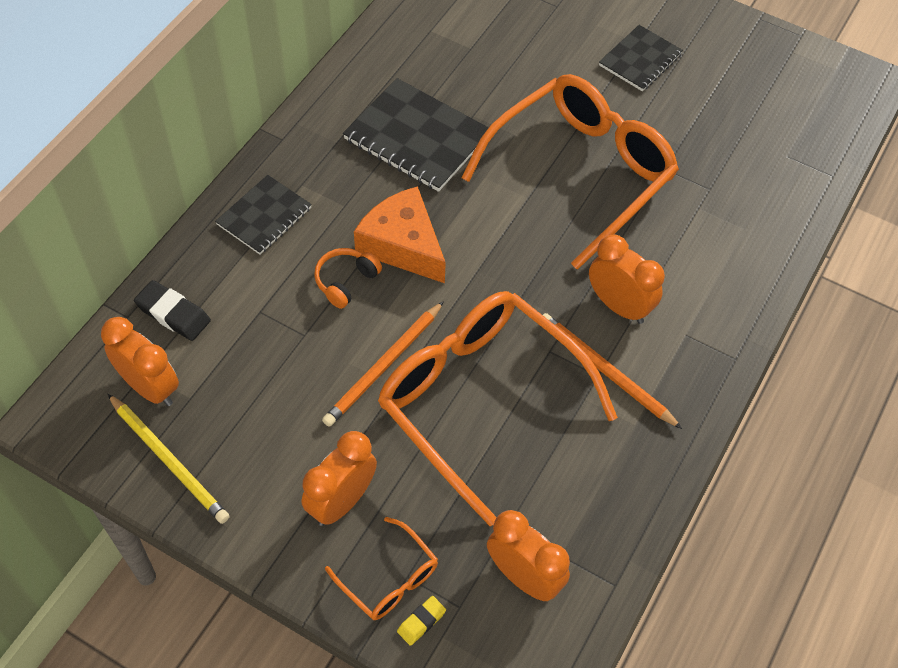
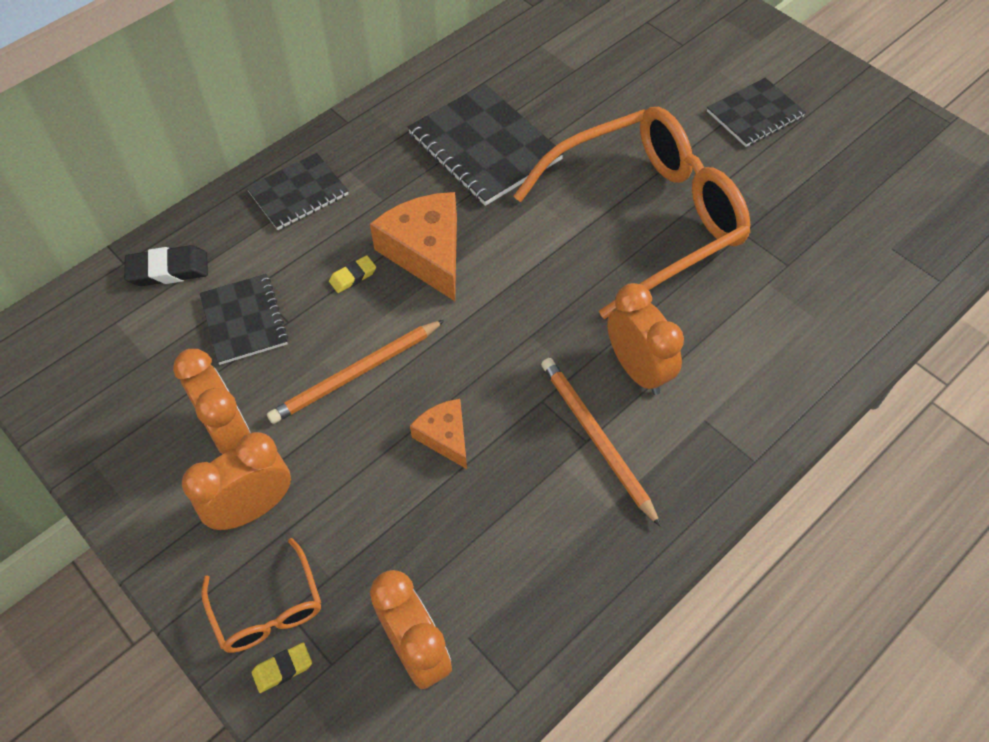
camera: 20 degrees right, 0 degrees up
(150, 387) = (113, 338): orange clock -> orange clock (229, 433)
(169, 460) = (99, 418): yellow pencil -> none
(173, 314) = (168, 270): black eraser -> black eraser turned 60 degrees counterclockwise
(264, 343) = (244, 320): none -> black notebook
(346, 281) = (353, 276): orange headphones -> yellow eraser
(480, 400) = (445, 436): orange glasses -> orange cheese

